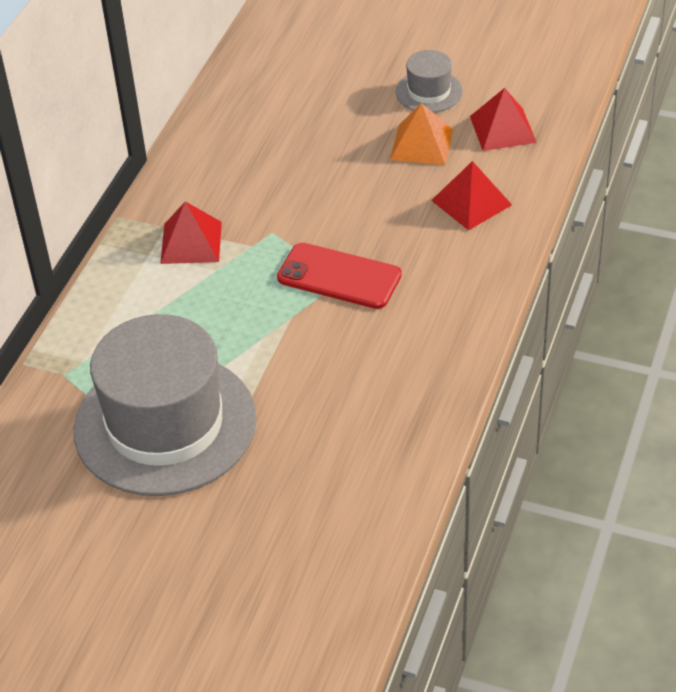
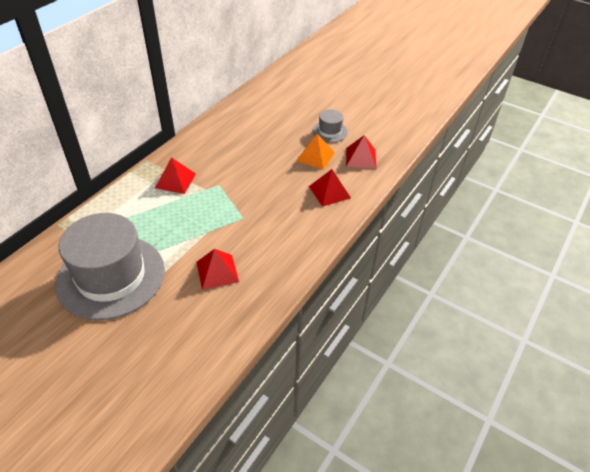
camera: 10 degrees right, 0 degrees up
(338, 376) = (217, 271): none -> red pyramid
(339, 276) = (243, 216): red phone -> none

